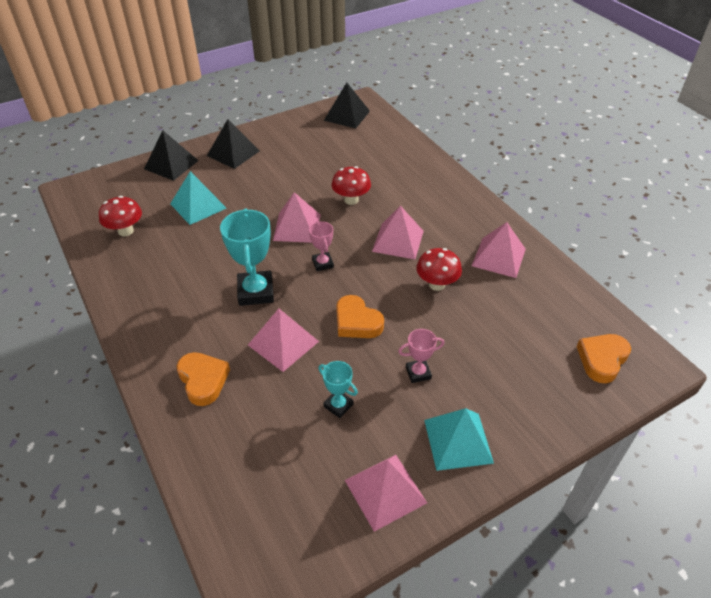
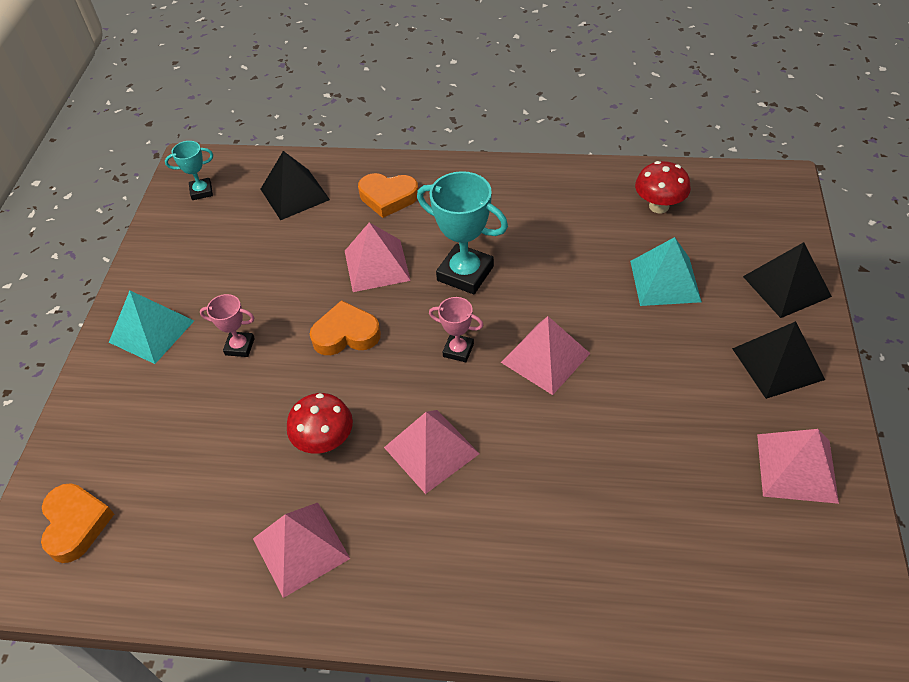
camera: 130 degrees right, 5 degrees up
(338, 405) = (271, 270): turquoise trophy -> turquoise trophy (201, 191)
(347, 115) = (819, 586): black pyramid -> black pyramid (295, 194)
(351, 200) = (558, 447): red mushroom -> none
(385, 491) = (172, 260): pink pyramid -> pink pyramid (796, 468)
(418, 373) = (240, 346): pink trophy -> pink trophy turned 75 degrees clockwise

